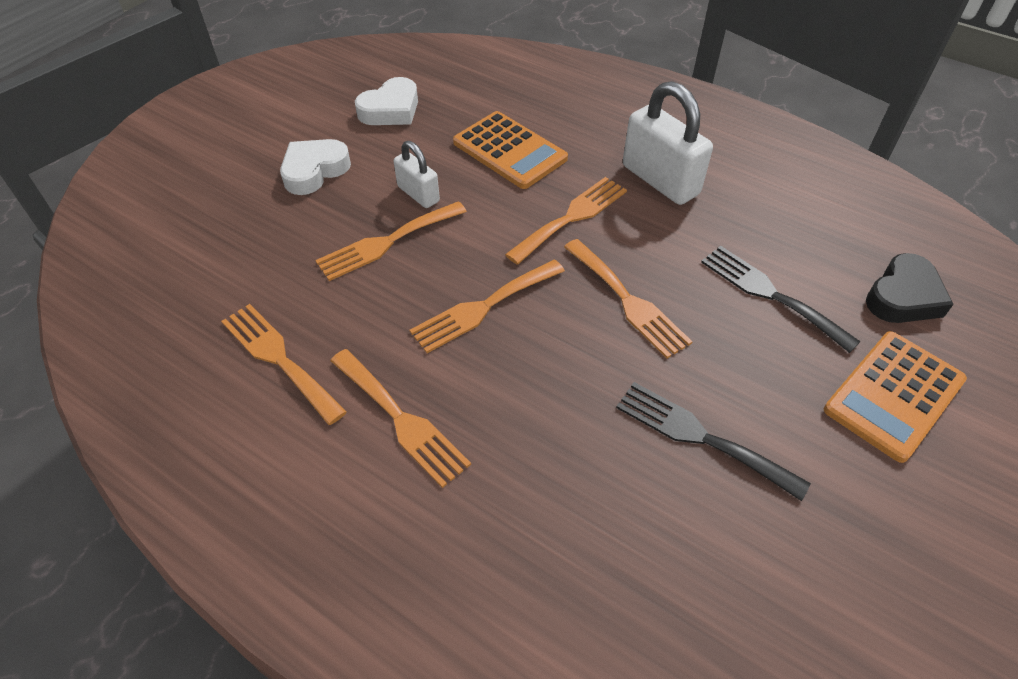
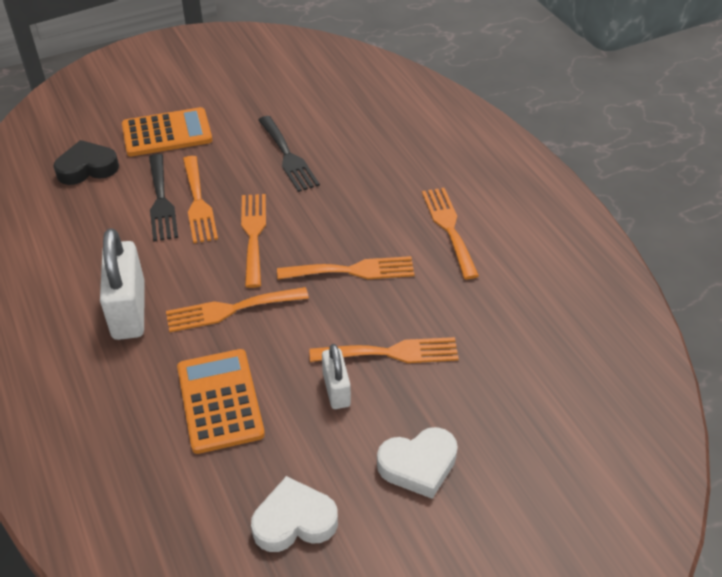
camera: 150 degrees left, 5 degrees down
(279, 358) = (513, 295): orange fork -> orange fork (198, 203)

